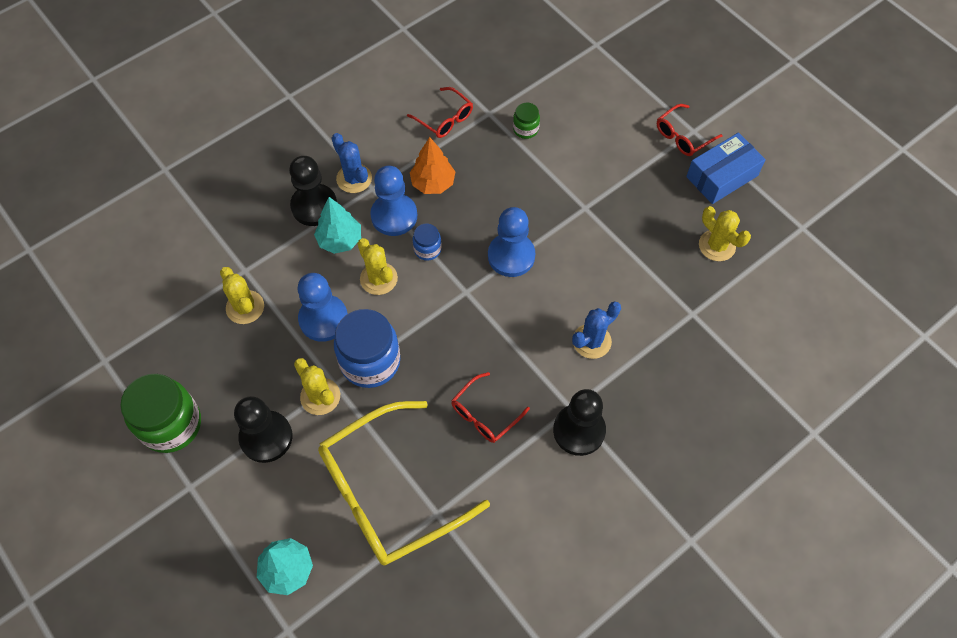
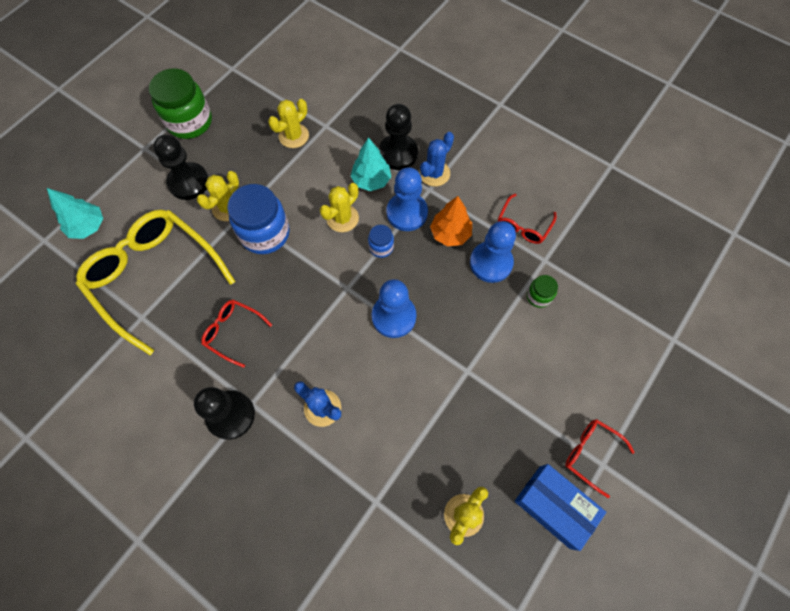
camera: 75 degrees right, 5 degrees up
(323, 319) = (295, 190): blue pawn -> blue pawn (491, 263)

